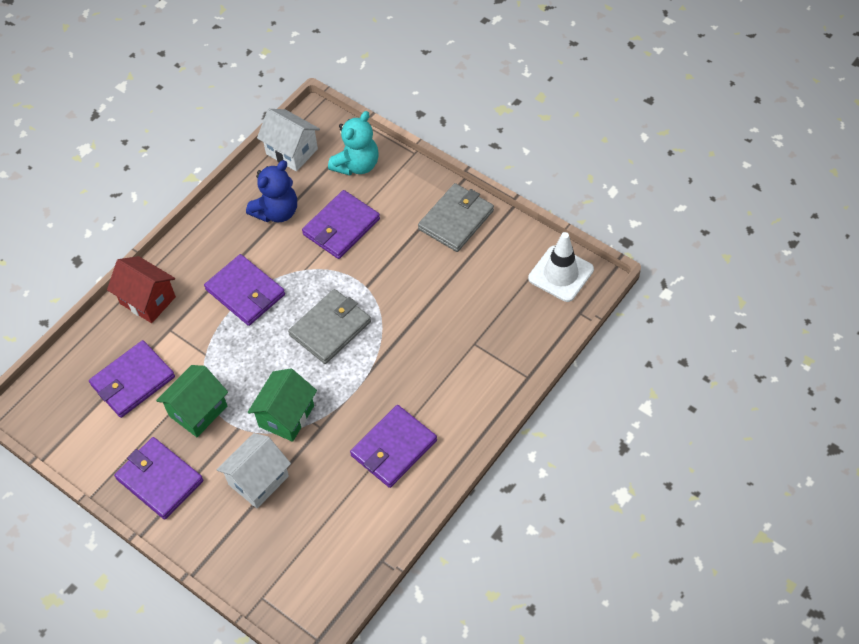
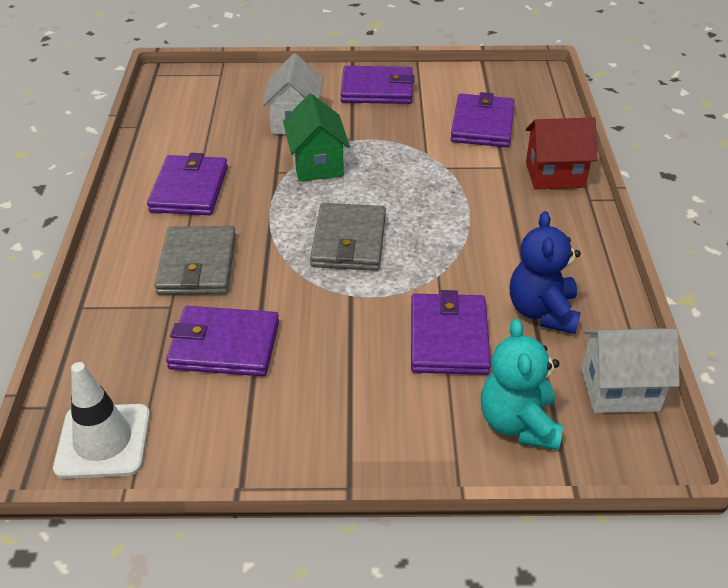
camera: 140 degrees right, 15 degrees down
(198, 411) = (400, 133): green house -> none
(245, 292) = (473, 225): purple wallet -> purple wallet (224, 345)
(456, 220) = (309, 430): grey wallet -> grey wallet (197, 265)

